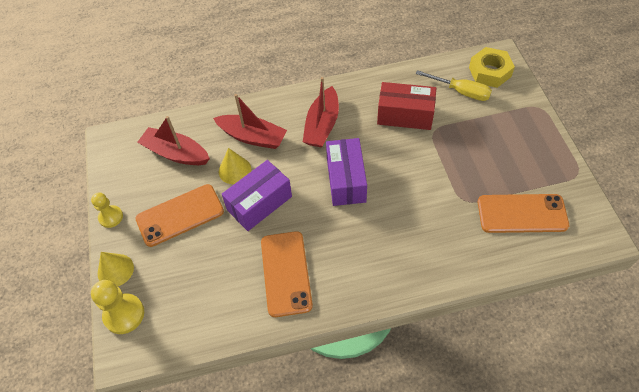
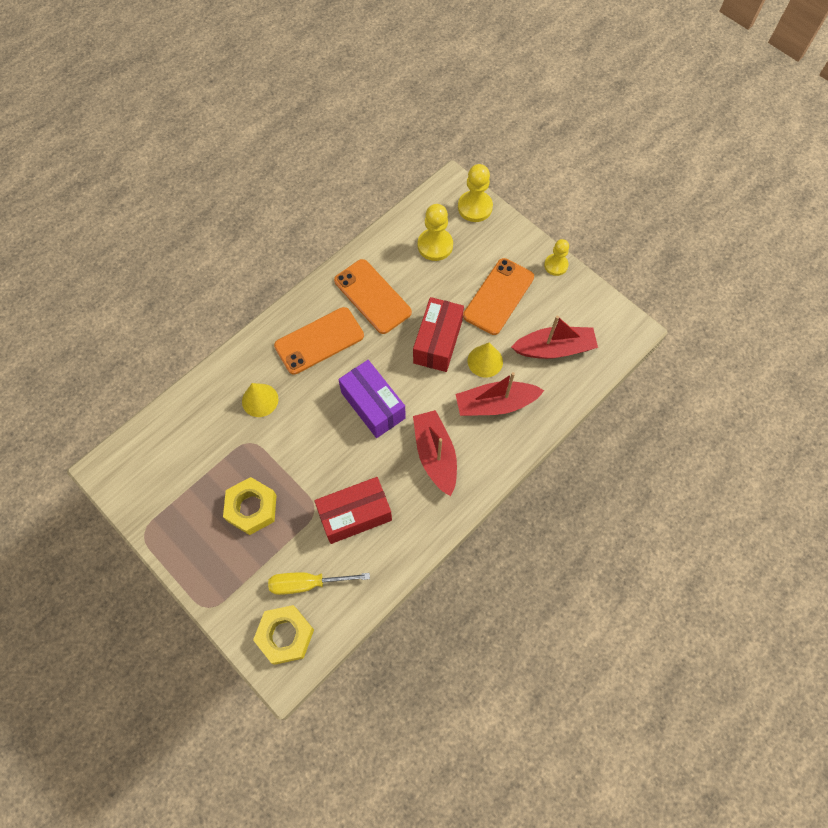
camera: 145 degrees right, 10 degrees up
(115, 270) = (511, 231): yellow cone -> yellow cone (260, 400)
(193, 294) = (435, 245): none -> yellow pawn
(259, 203) = (437, 342): purple box -> red box
(482, 153) = (252, 508): none -> yellow nut
(522, 214) = (188, 456): orange phone -> orange phone (319, 341)

